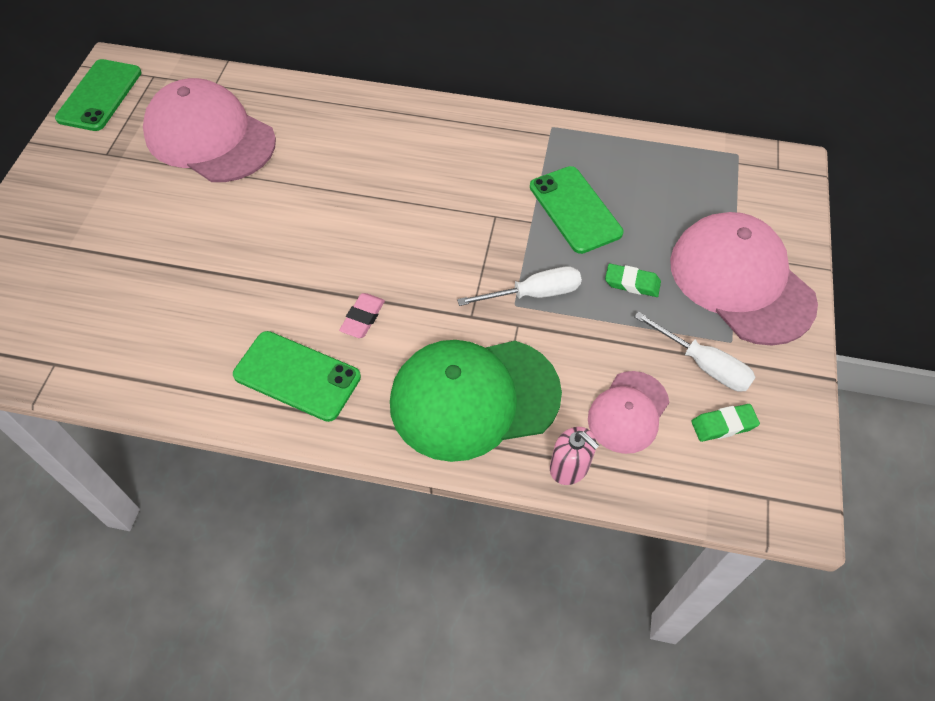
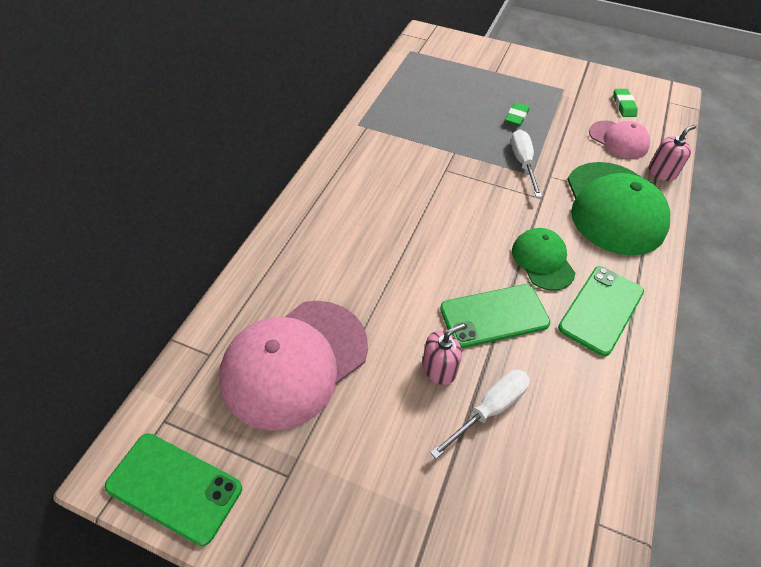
camera: 80 degrees left, 5 degrees down
(209, 237) = (439, 369): none -> pink soap dispenser
(363, 318) = (542, 261): pink eraser -> green cap
(575, 210) = (446, 129): green phone -> green phone (494, 316)
(703, 364) = (581, 103): white screwdriver -> white screwdriver (489, 409)
(741, 281) = (518, 75): pink cap -> none

